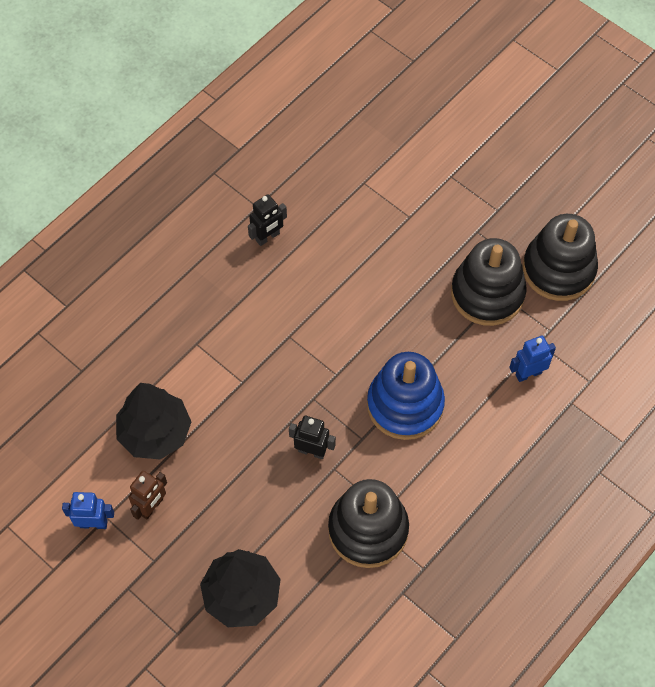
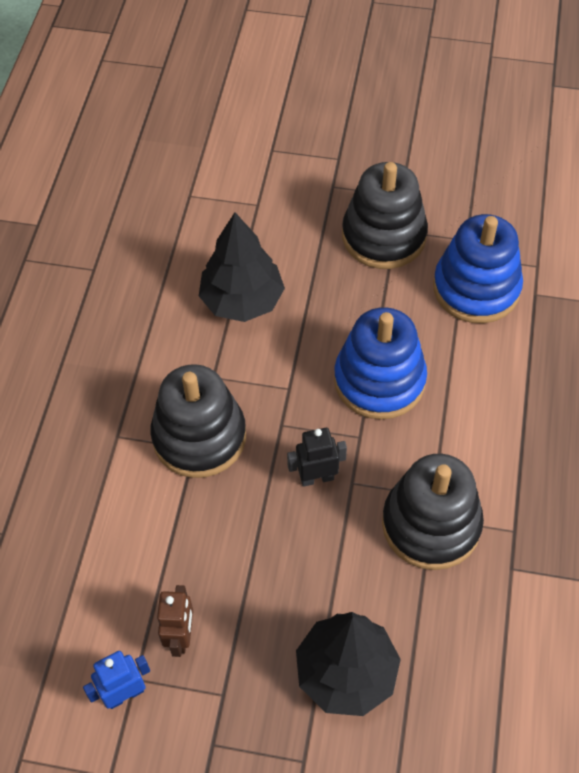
camera: 30 degrees left, 5 degrees down
(155, 433) = (132, 553): black tree -> black tree (242, 300)
(268, 237) = (125, 293): black robot -> none
(528, 373) = (476, 288): blue robot -> blue stacking toy
(558, 269) = (434, 182): black stacking toy -> black stacking toy (199, 436)

